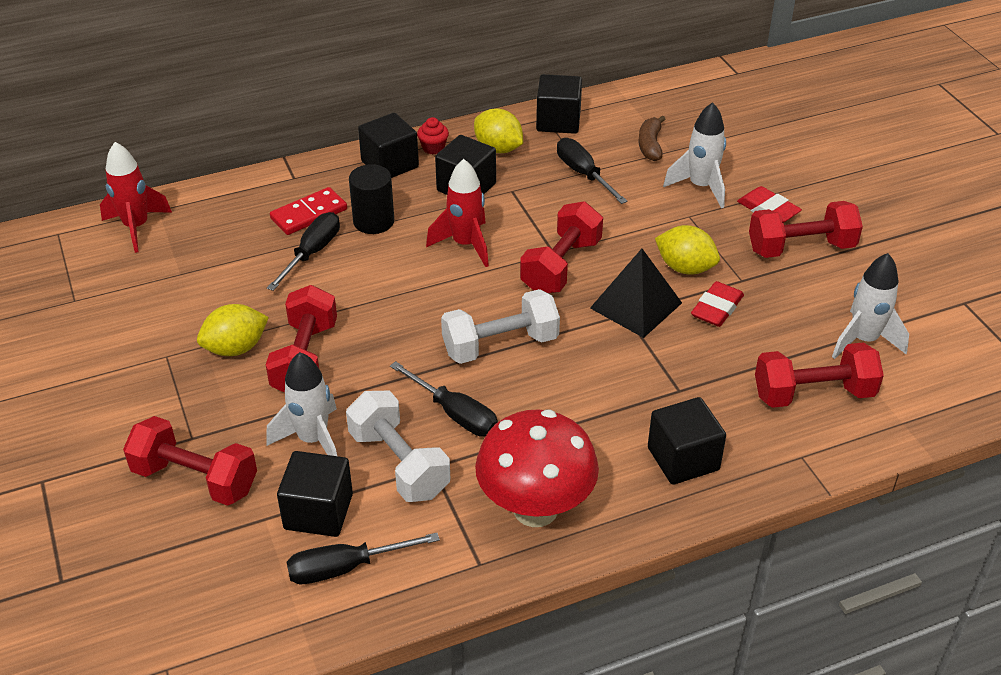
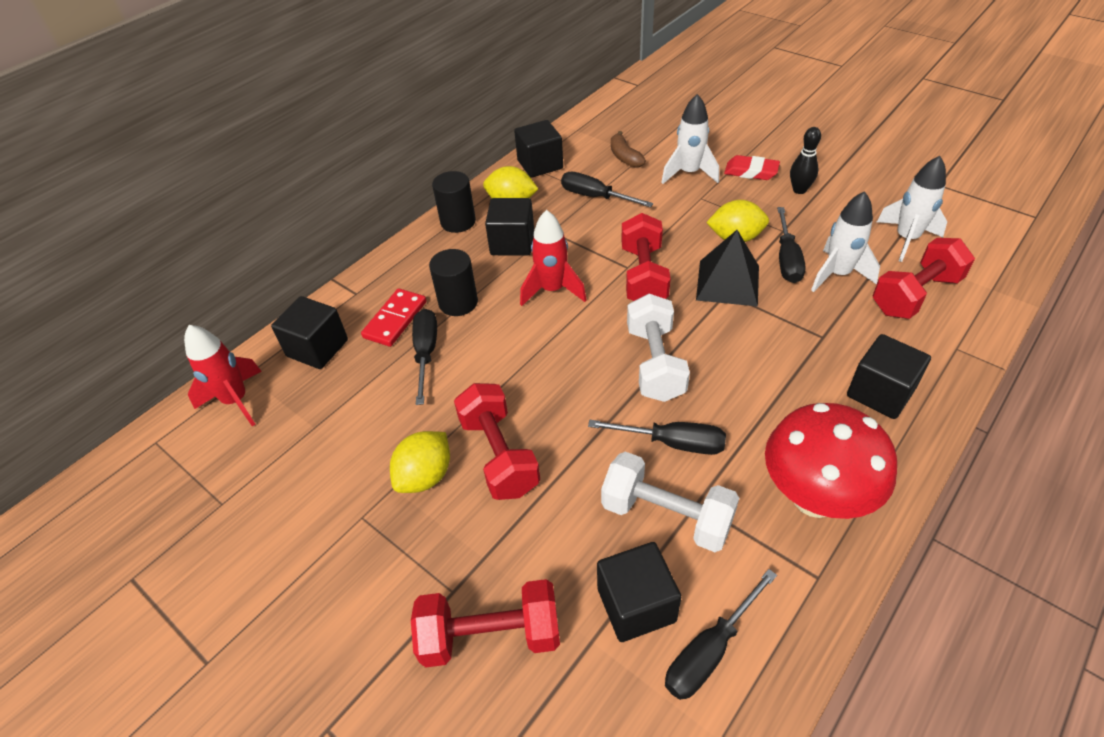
camera: 25 degrees left, 5 degrees up
(313, 440) = (570, 532): white rocket -> white rocket (837, 274)
(390, 164) = (432, 249): black cube -> black cube (317, 348)
(433, 148) = (458, 222): red cupcake -> black cylinder
(500, 345) = (655, 363): white dumbbell -> white dumbbell turned 45 degrees counterclockwise
(716, 308) = (787, 259): red eraser -> black screwdriver
(801, 248) = (799, 190): red dumbbell -> black bowling pin

